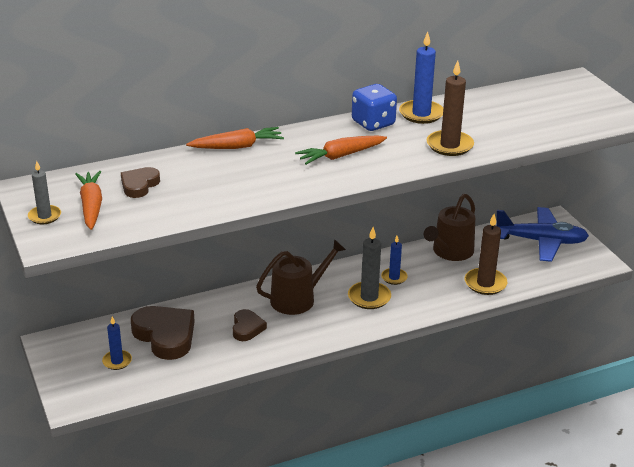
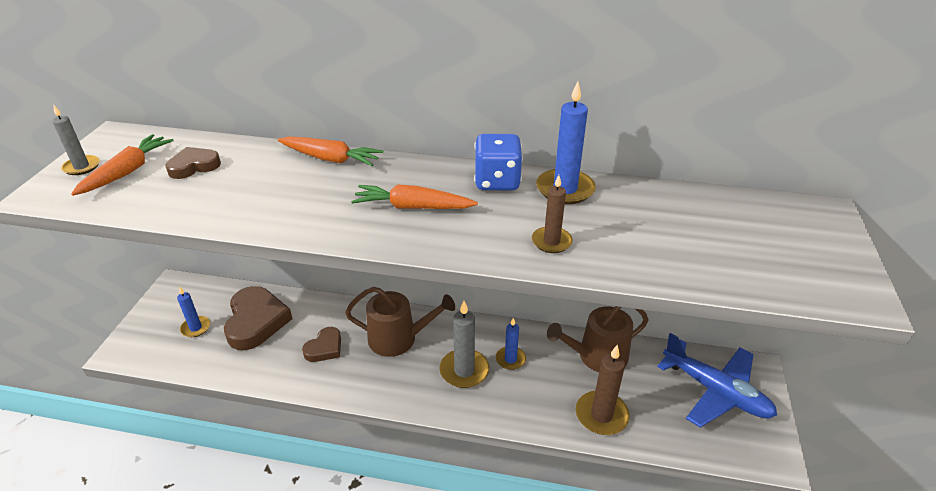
camera: 35 degrees right, 5 degrees up
(449, 145) = (551, 242): brown candle -> brown candle, size x0.62

